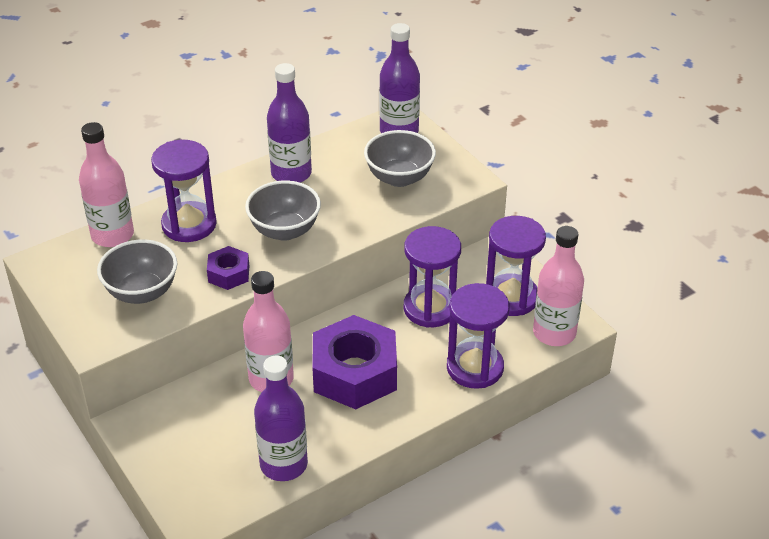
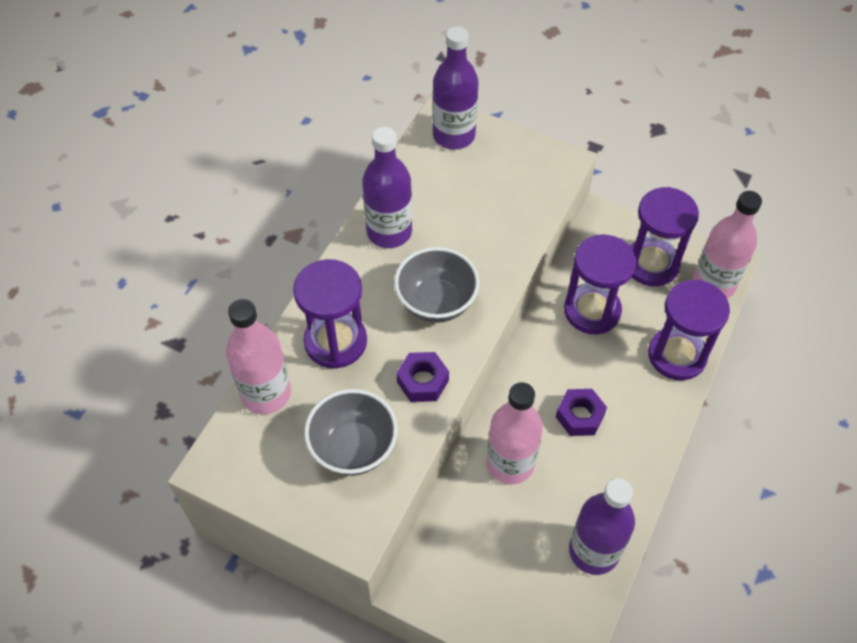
camera: 30 degrees left, 15 degrees up
(354, 373) = (579, 416): purple nut -> purple nut, size x0.49
(399, 178) = (496, 189): grey bowl -> none

